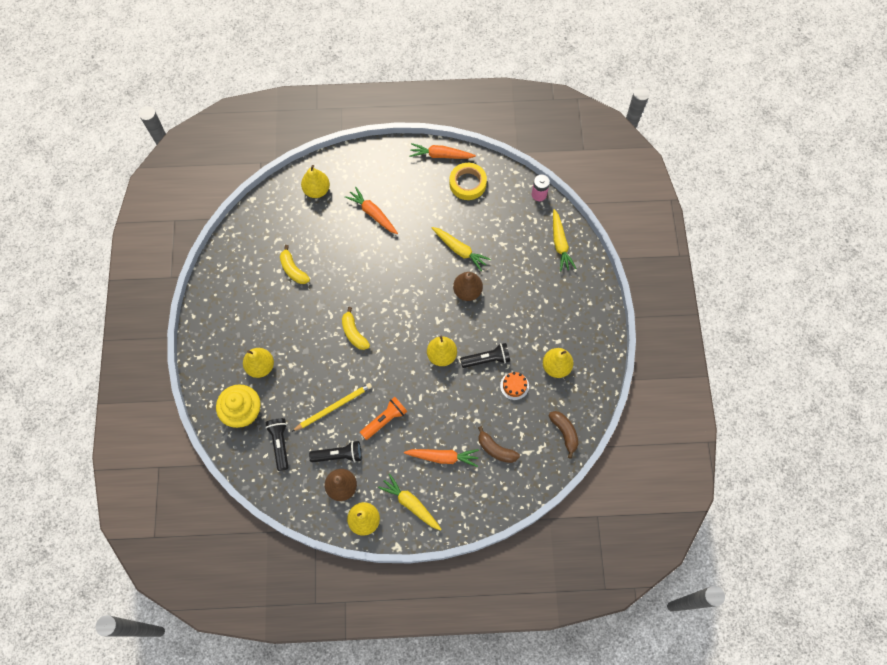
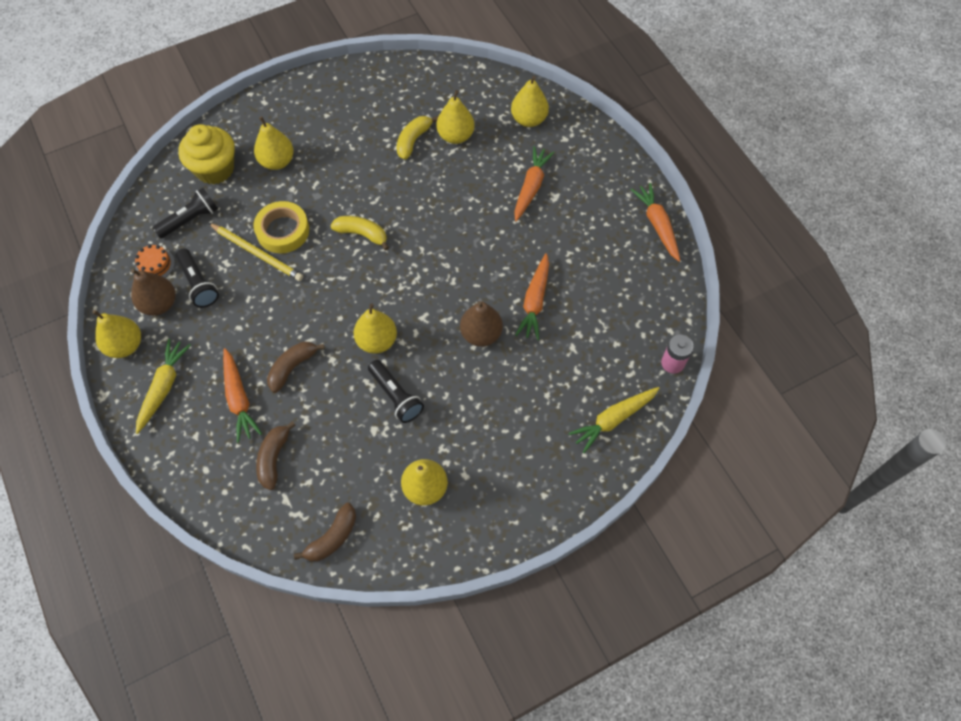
camera: 65 degrees right, 5 degrees down
(305, 241) = (455, 136): none -> yellow pear
(354, 333) = (362, 234): yellow banana -> yellow banana turned 75 degrees clockwise
(384, 420) = (263, 313): orange flashlight -> none
(436, 415) = (292, 367): none -> brown banana
(460, 250) = (535, 301): yellow carrot -> orange carrot
(467, 183) = (636, 271): yellow tape -> yellow tape (283, 231)
(514, 386) = (373, 445): orange cake -> orange cake (155, 265)

